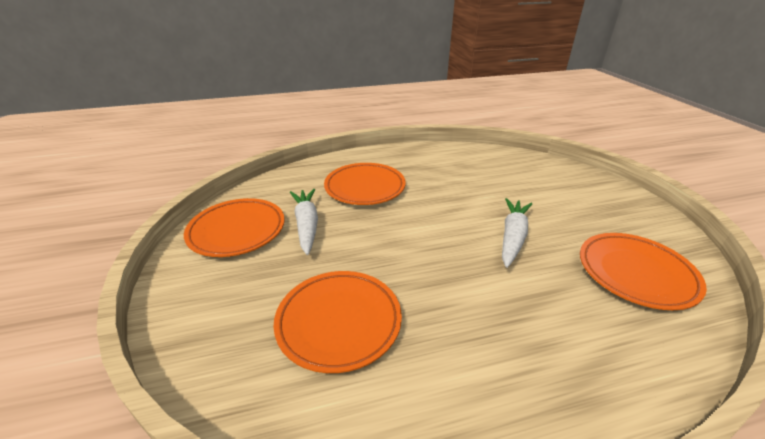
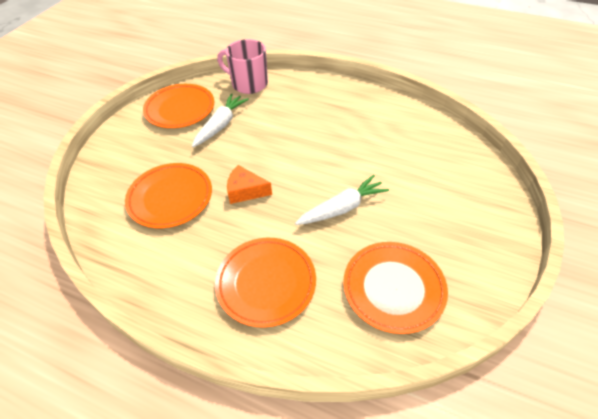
camera: 40 degrees right, 15 degrees up
(291, 181) = (248, 84): none -> pink mug
(365, 187) = (290, 113): orange plate -> orange plate (266, 283)
(413, 269) = (245, 191): none -> orange cheese

